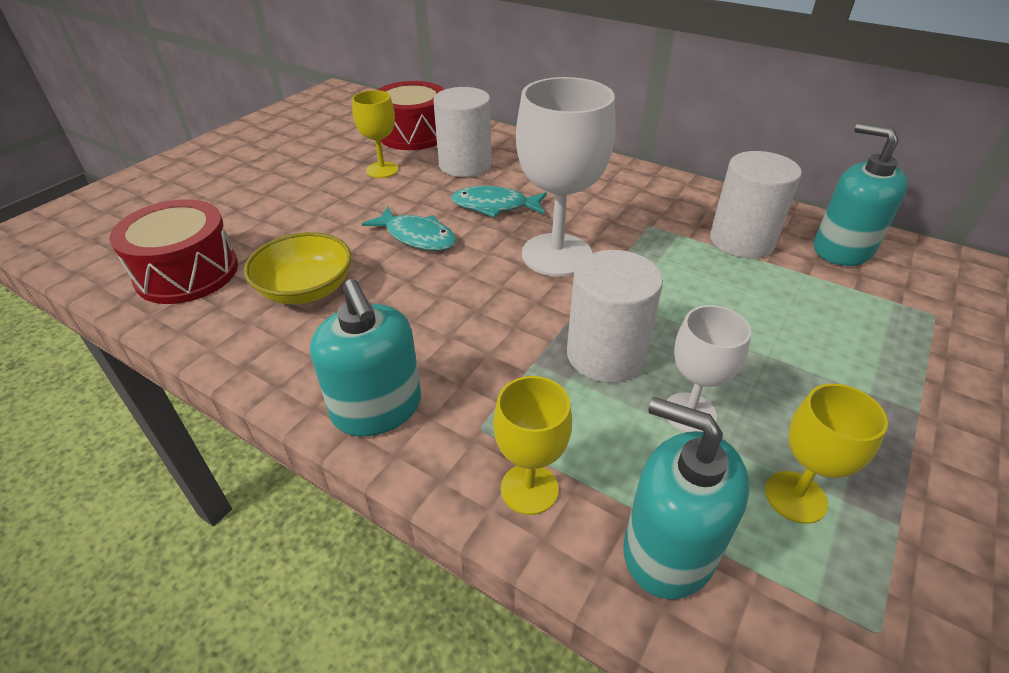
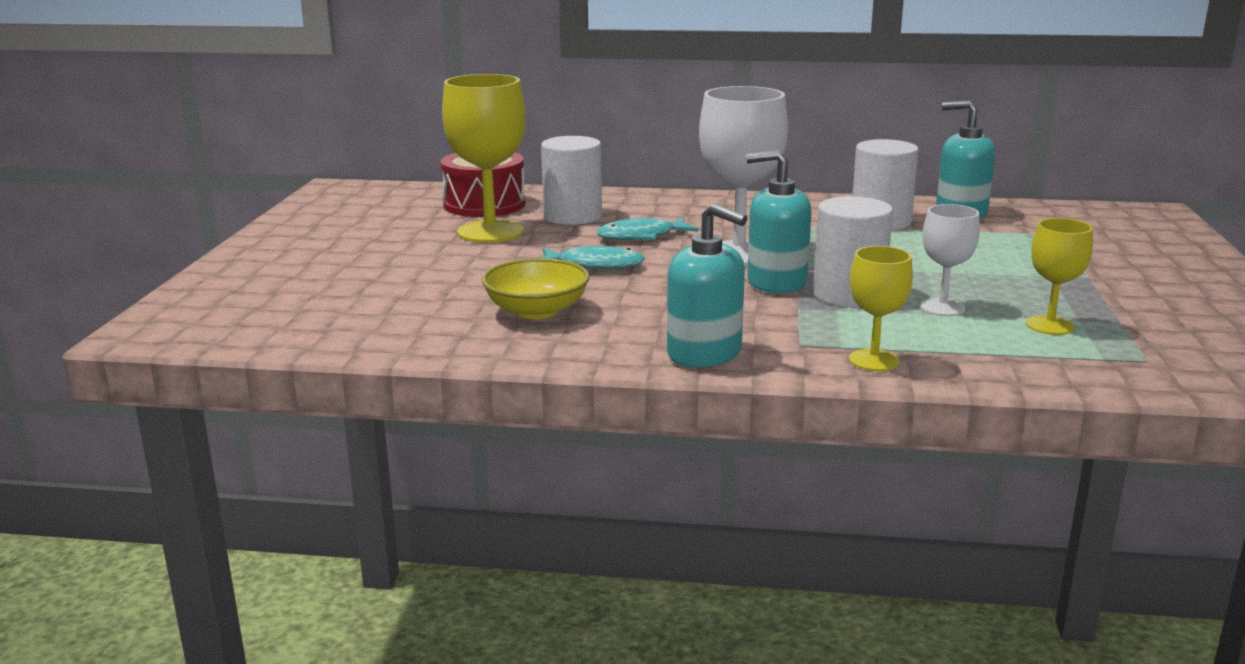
camera: 25 degrees left, 20 degrees down
(187, 273) = (393, 324): red drum -> none
(382, 170) = (490, 232): yellow goblet -> yellow goblet, size x1.81
(668, 549) = (996, 361): turquoise soap dispenser -> turquoise soap dispenser (776, 282)

